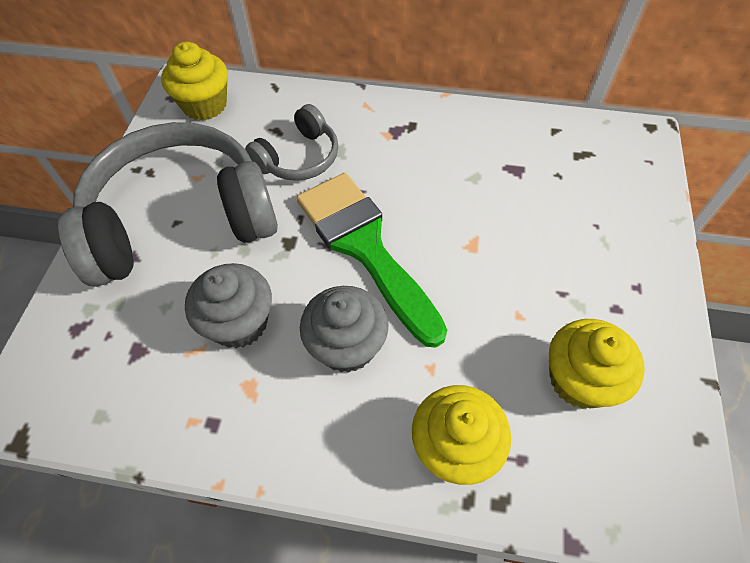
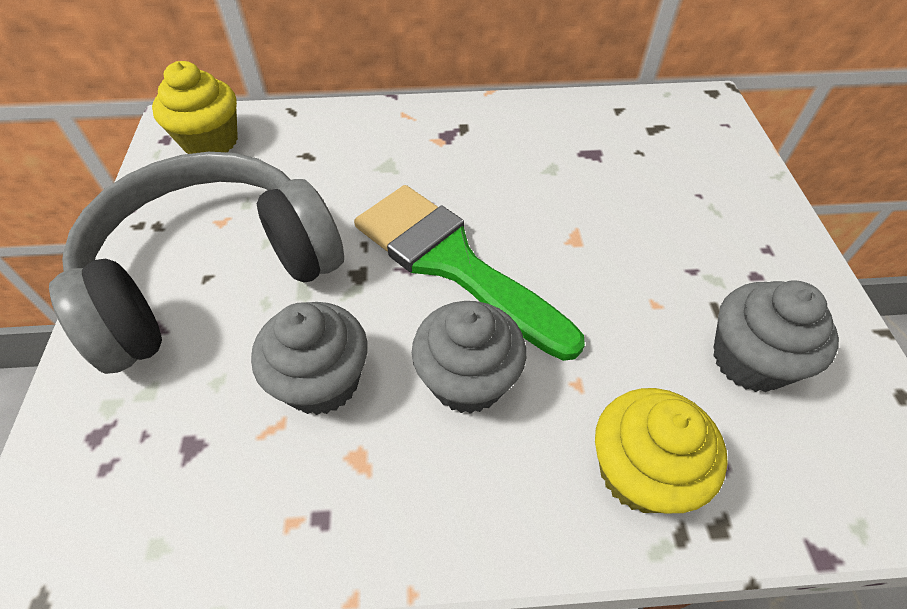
camera: 15 degrees left, 5 degrees down
(299, 158) = (343, 180): grey headphones -> none
(579, 379) = (749, 360): yellow cupcake -> grey cupcake

